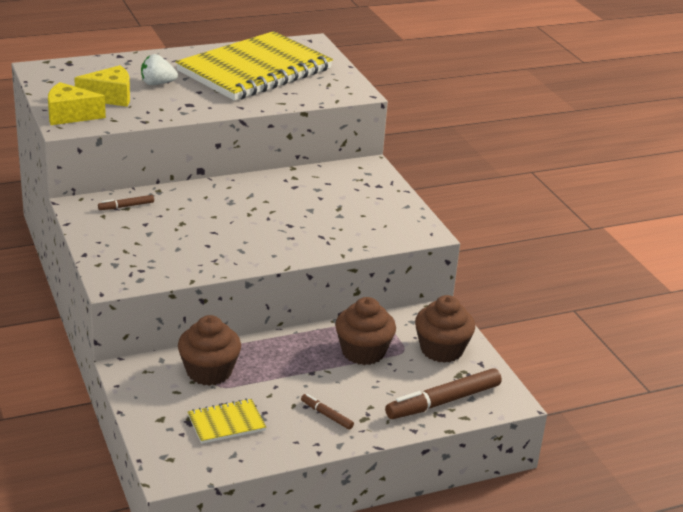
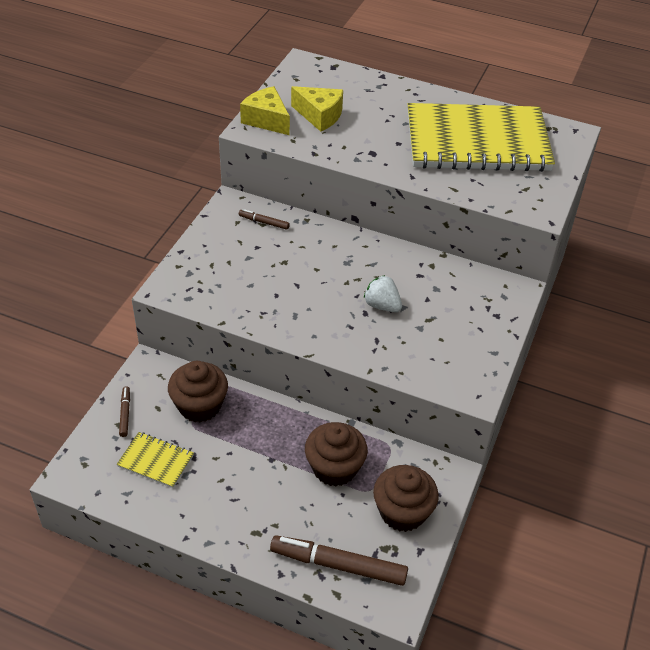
camera: 45 degrees right, 15 degrees up
(157, 84) = (374, 119): white strawberry -> white strawberry (382, 305)
(326, 415) = (233, 508): brown marker -> brown marker (125, 414)

